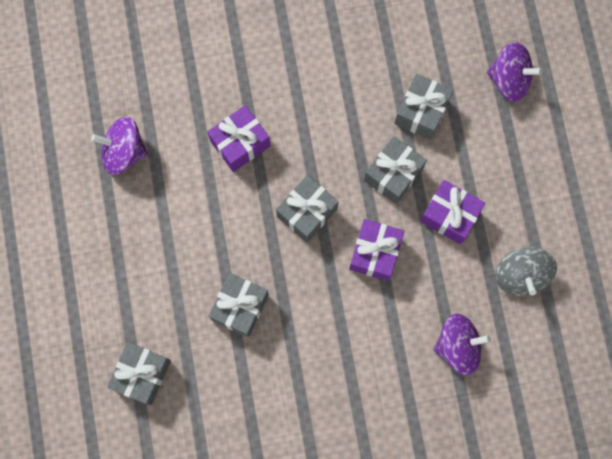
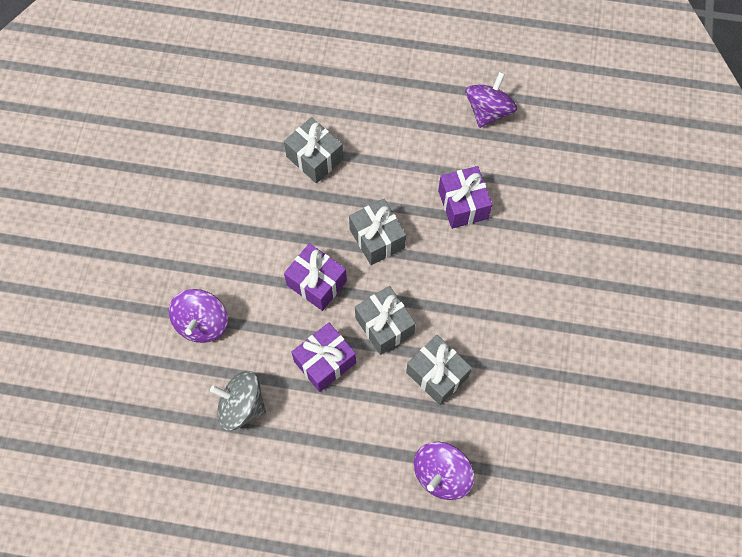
camera: 110 degrees right, 10 degrees down
(142, 374) = (290, 70): grey gift -> none

